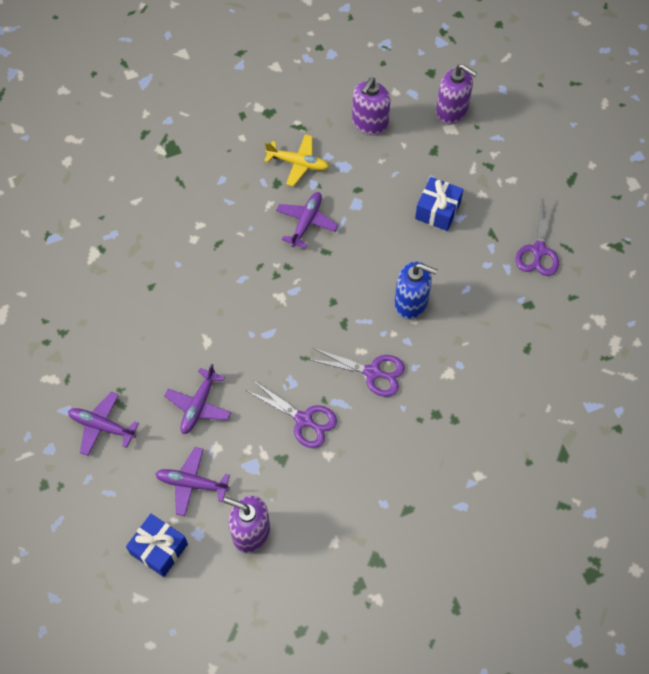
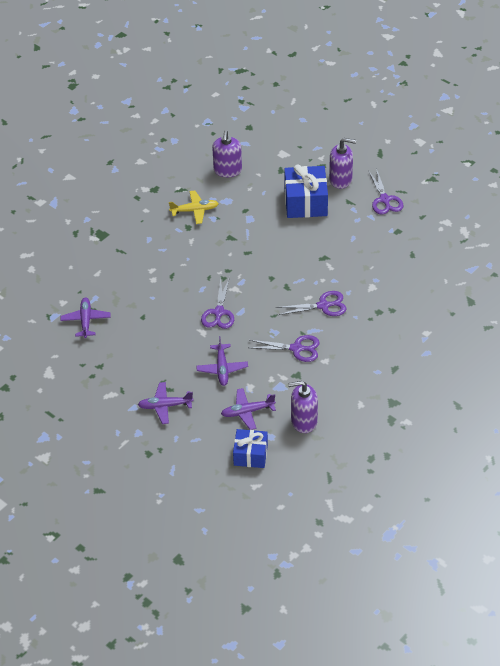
camera: 25 degrees left, 15 degrees down
(242, 322) = (219, 312): none -> purple scissors
(306, 222) = (223, 241): purple plane -> purple plane (86, 320)
(411, 303) = (322, 259): blue soap dispenser -> none
(437, 210) = (305, 202): blue gift -> blue gift, size x1.56
(452, 111) = (277, 144): purple soap dispenser -> purple soap dispenser (340, 179)

